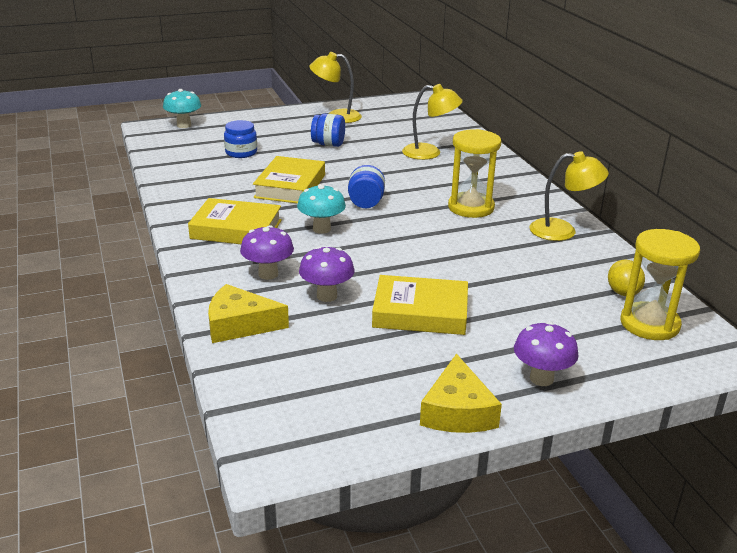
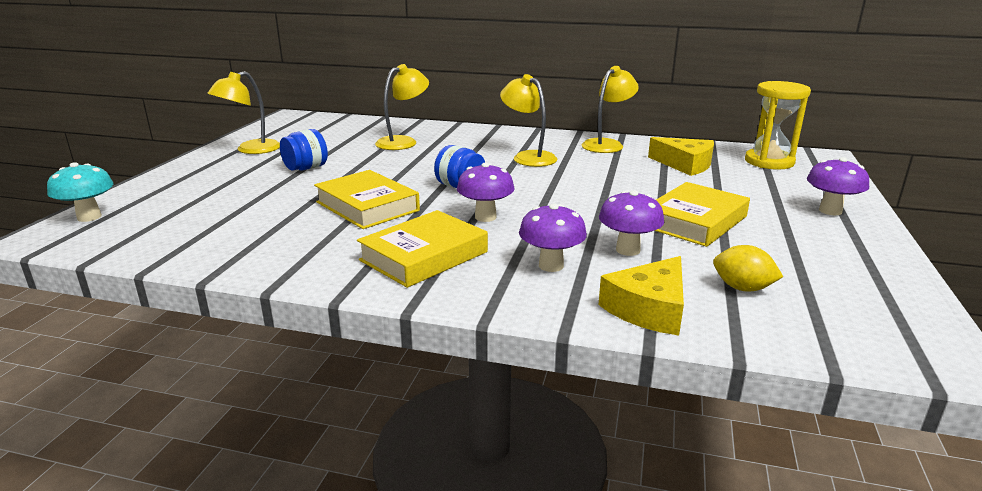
camera: 55 degrees left, 5 degrees down
(241, 152) = (237, 207): blue jar -> none
(321, 229) = (485, 217): turquoise mushroom -> purple mushroom
(457, 411) = (870, 252): yellow cheese -> yellow cheese (685, 164)
(471, 207) = (528, 157): yellow hourglass -> yellow lamp
(623, 292) = (719, 156): yellow lemon -> yellow lemon (742, 288)

